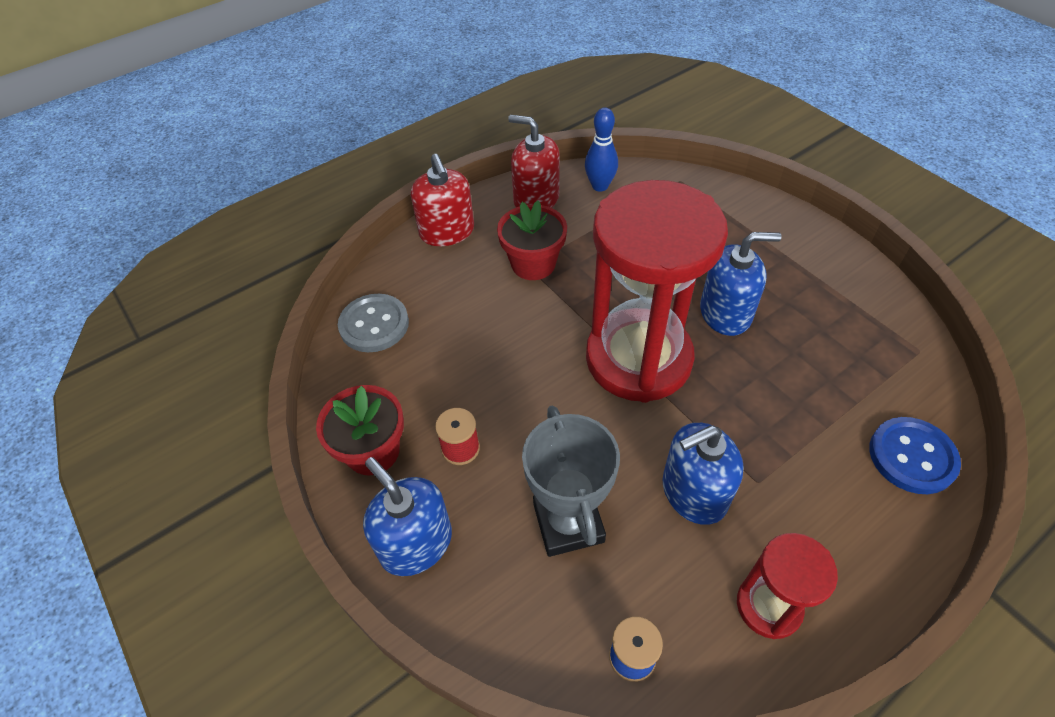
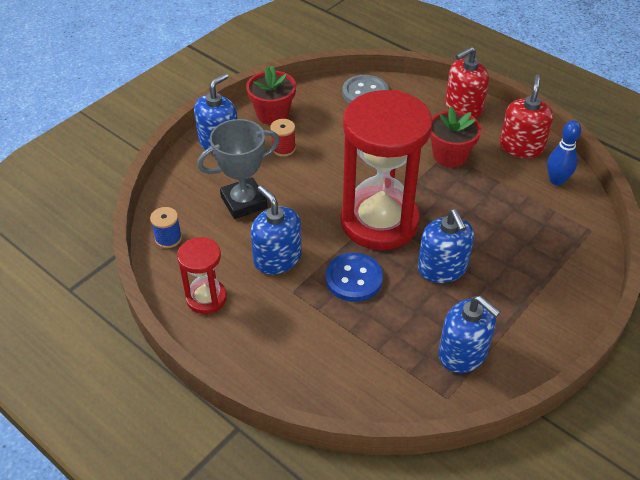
camera: 75 degrees right, 5 degrees down
(855, 323) = (463, 353): none -> blue soap dispenser
(912, 456) = (336, 382): blue button -> blue button (353, 278)

